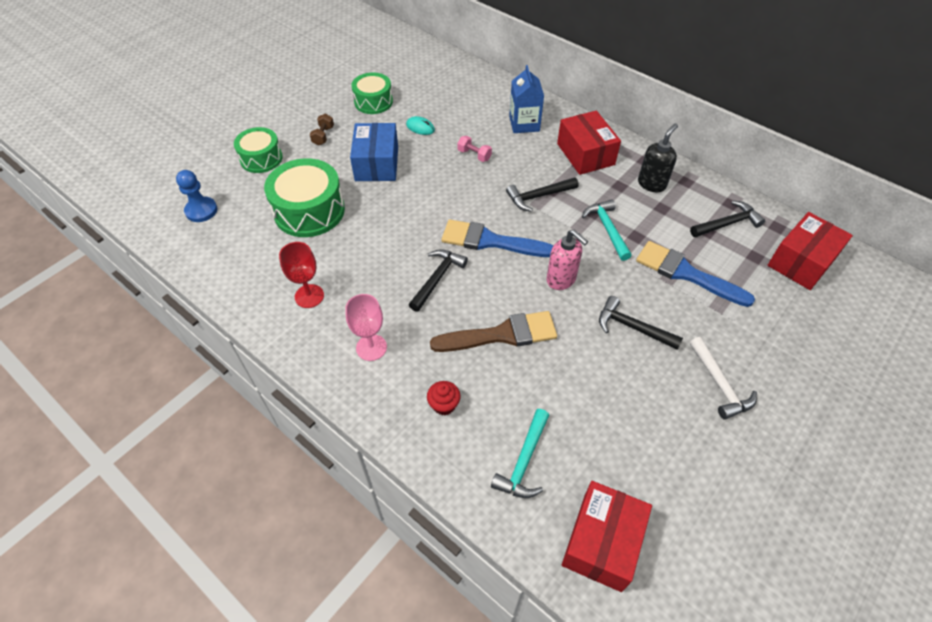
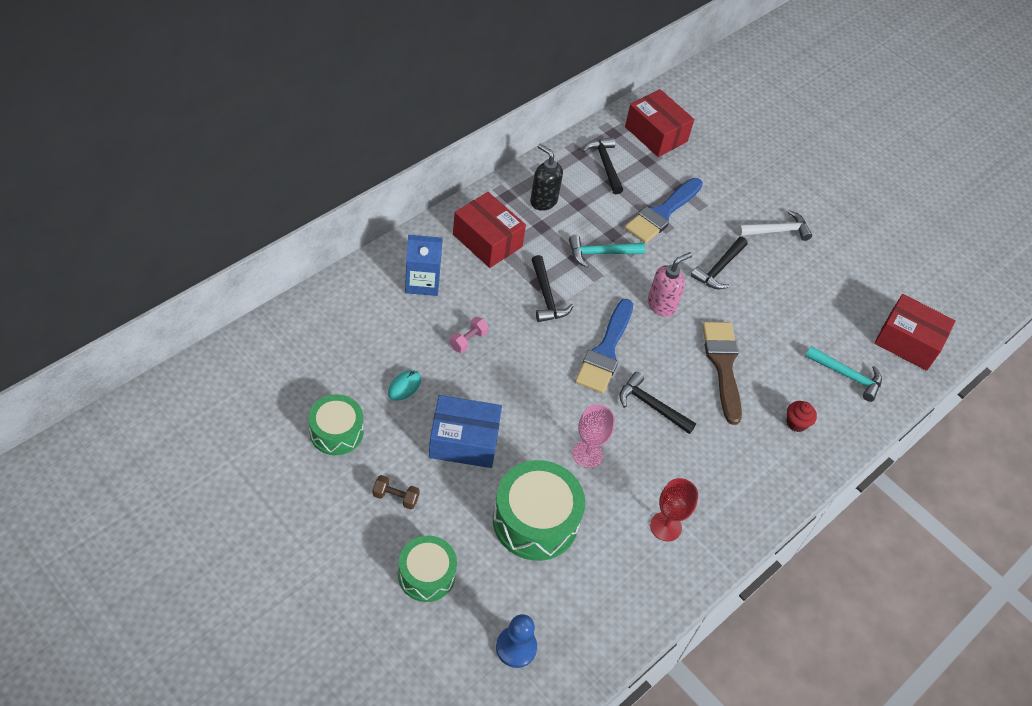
camera: 90 degrees left, 0 degrees up
(371, 347) = (733, 474): pink goblet -> pink goblet (587, 454)
(585, 154) = (487, 240): red box -> red box turned 60 degrees clockwise

